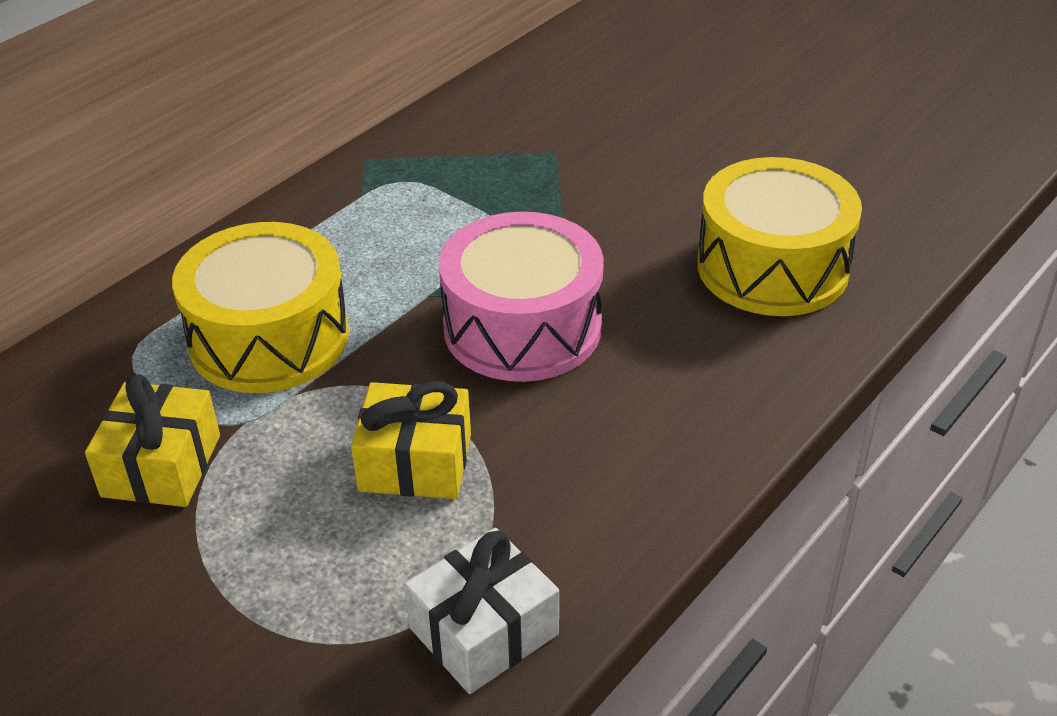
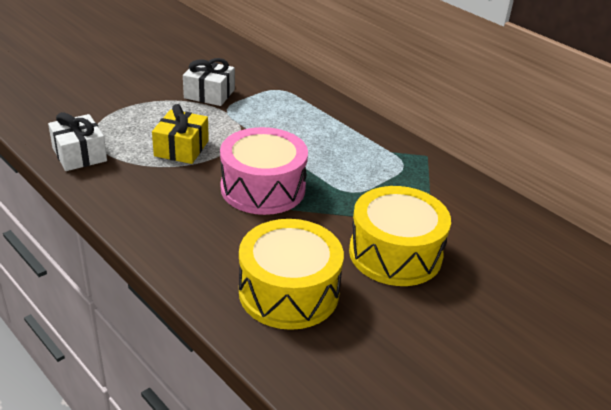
camera: 95 degrees right, 5 degrees down
(161, 466) = (209, 94): yellow gift -> white gift
(269, 338) = (279, 119): yellow drum -> yellow drum (395, 253)

